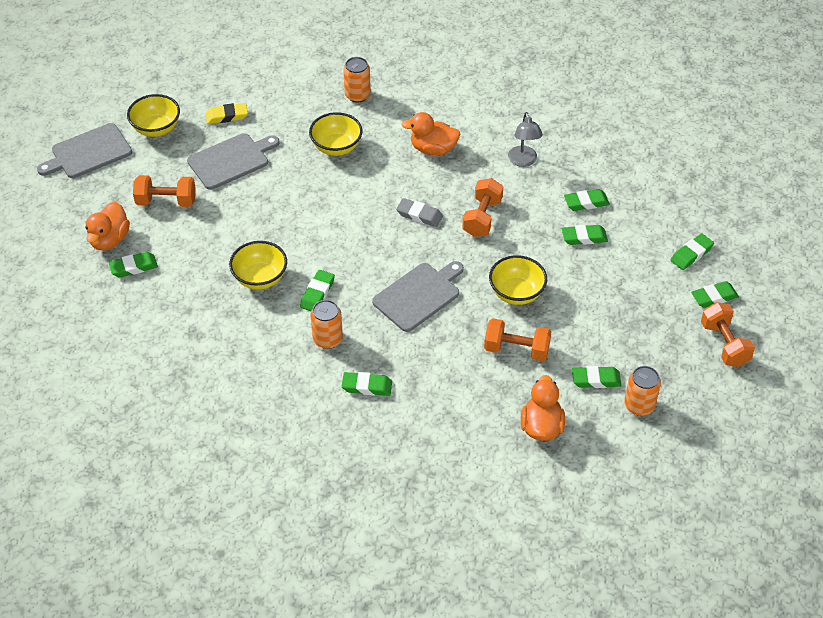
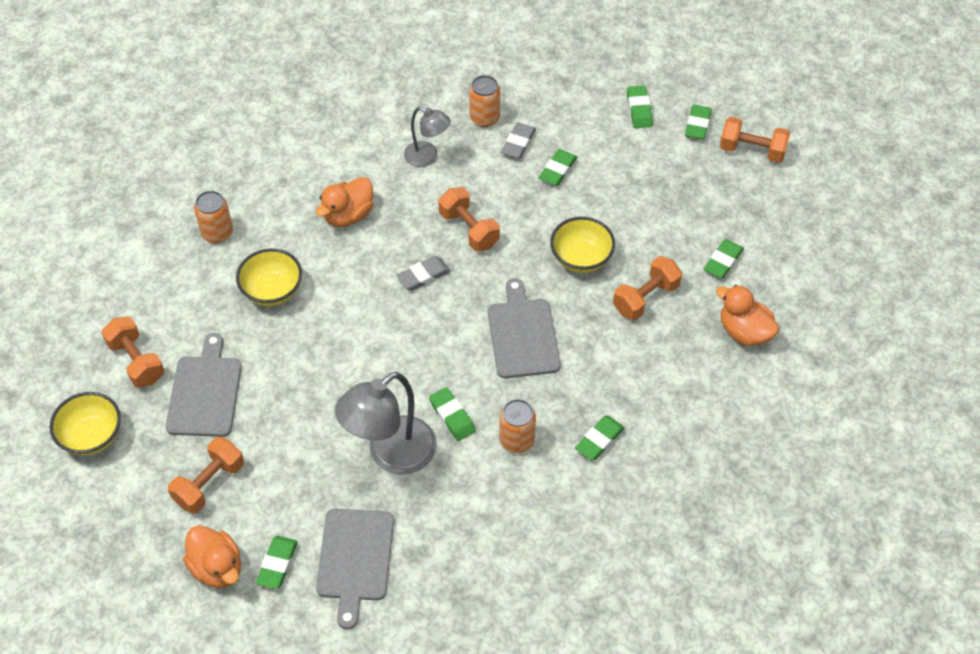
camera: 55 degrees left, 5 degrees up
(88, 152) = (65, 522): grey cutting board -> grey cutting board (355, 559)
(227, 116) = (136, 361): yellow eraser -> orange dumbbell
(260, 278) = (391, 455): yellow bowl -> grey lamp
(586, 202) = (518, 143): green eraser -> grey eraser
(639, 405) = (772, 248): orange can -> orange can (484, 118)

